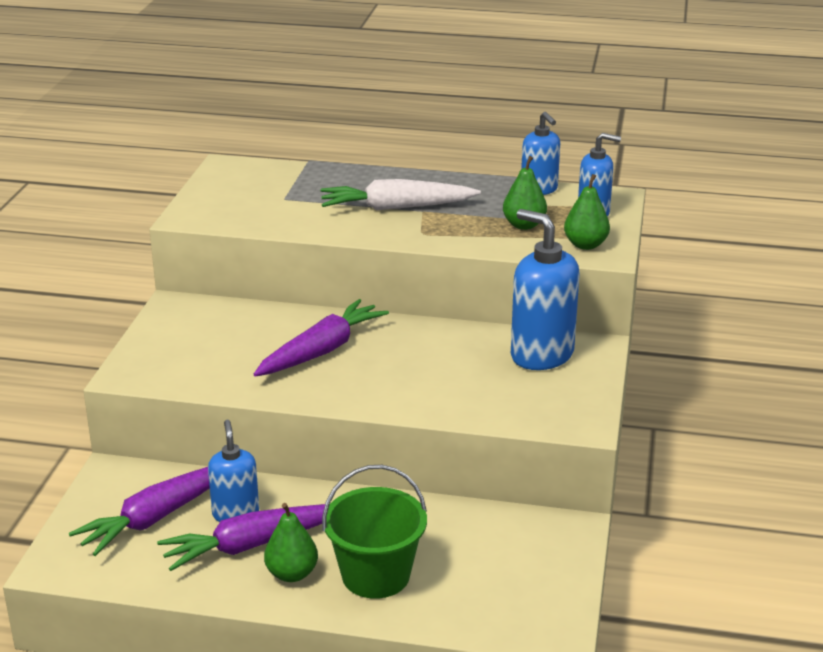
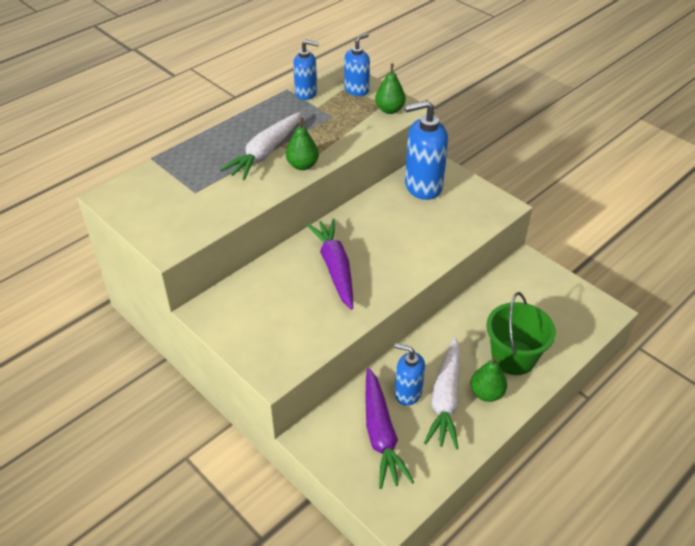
camera: 55 degrees left, 15 degrees up
(252, 545) = (445, 399): purple carrot -> white carrot
(524, 225) = (343, 118): green pear -> green pear (303, 165)

